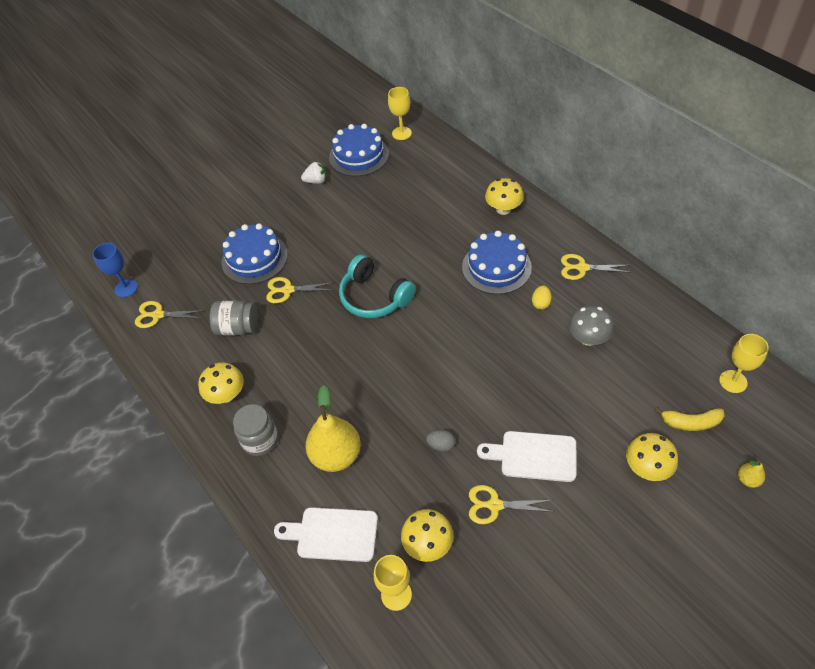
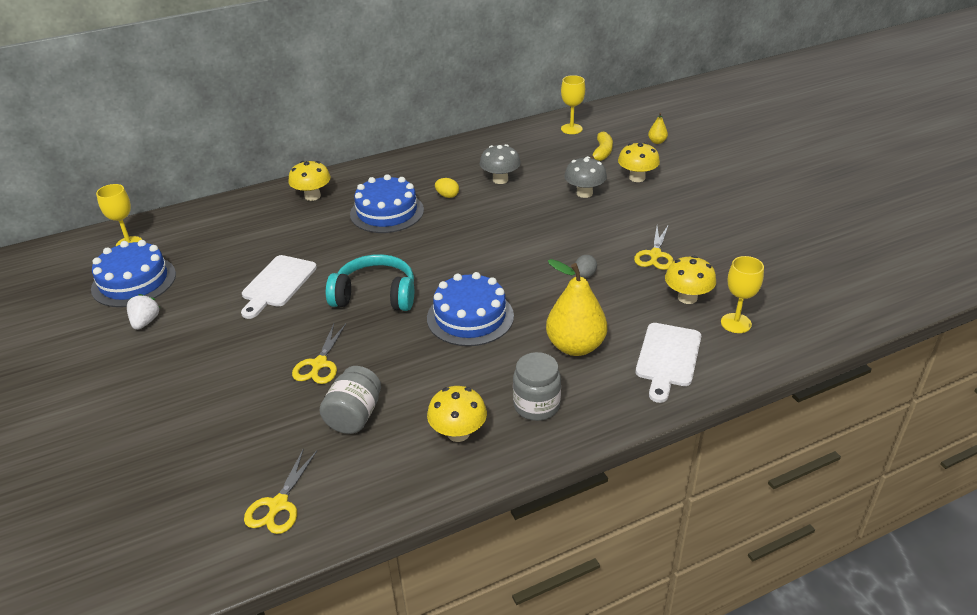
camera: 80 degrees left, 15 degrees down
(126, 288) = (194, 548): blue goblet -> none
(254, 258) = (241, 391): blue cake -> blue cake (470, 317)
(374, 297) = (375, 295): turquoise headphones -> turquoise headphones turned 135 degrees counterclockwise
(534, 456) = (611, 227): white cutting board -> white cutting board (277, 284)
(582, 268) = (419, 168): yellow scissors -> none
(591, 420) = (584, 193): none -> grey mushroom

